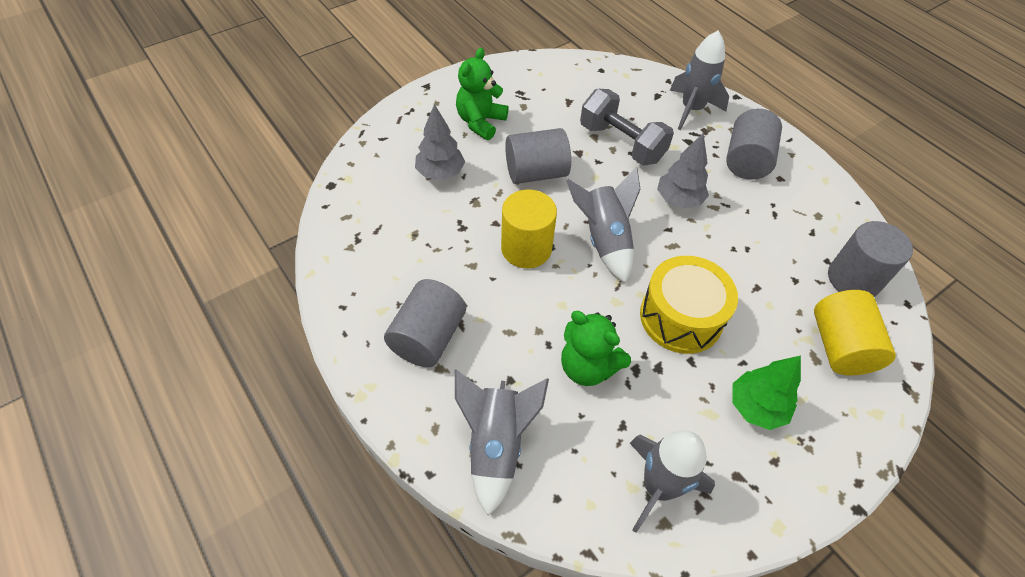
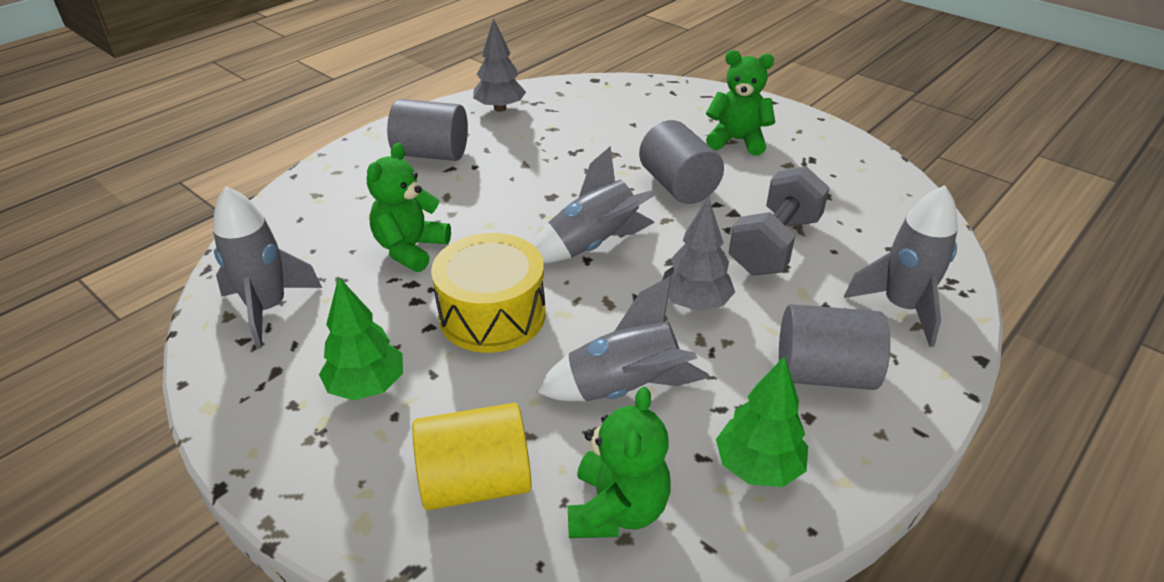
camera: 80 degrees right, 15 degrees down
(440, 173) = (642, 129): grey tree -> grey tree (500, 108)
(496, 445) = (319, 204): grey rocket -> grey rocket (624, 388)
(526, 248) = (559, 193): yellow cylinder -> none
(818, 210) = (758, 467): none -> green tree
(853, 279) = (617, 509): grey cylinder -> green teddy bear

